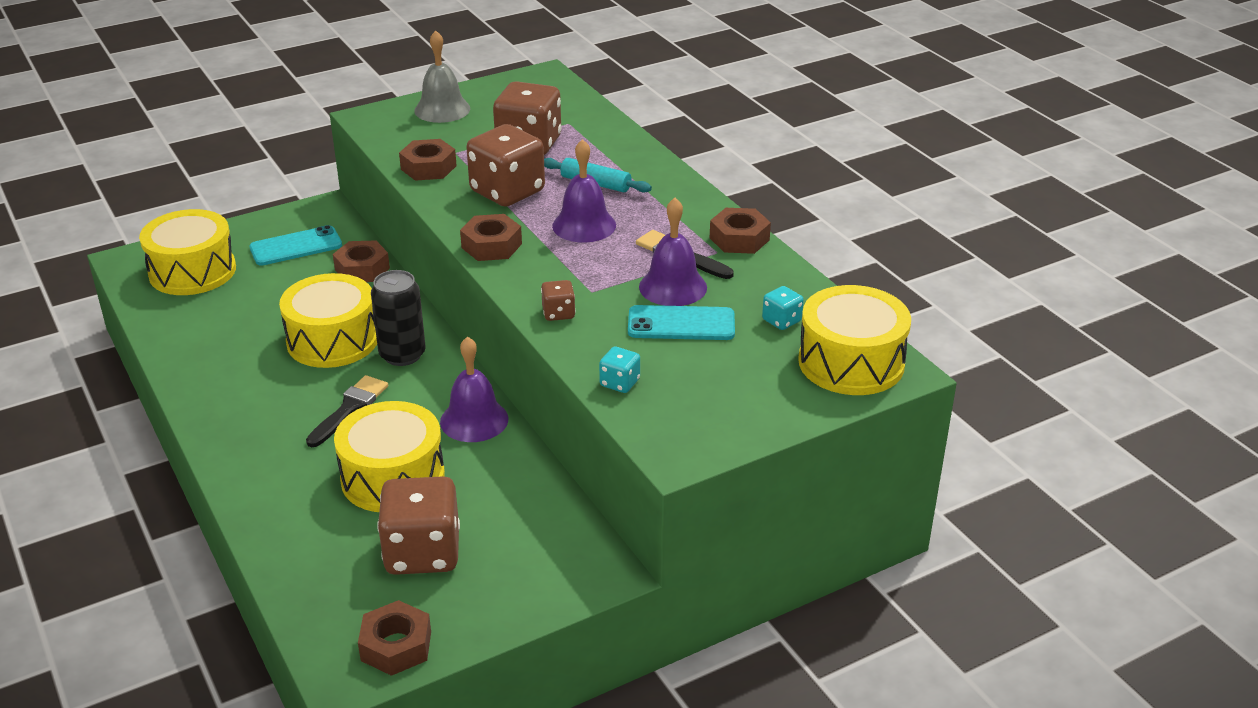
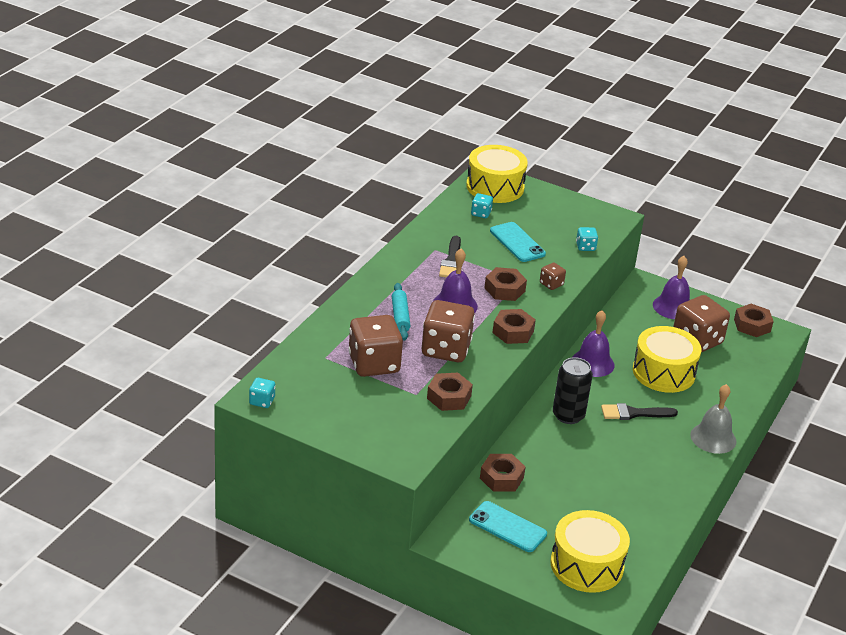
camera: 125 degrees left, 0 degrees up
(332, 340) = (585, 452): yellow drum -> none
(442, 109) = (358, 428): grey bell -> grey bell (713, 438)
(535, 77) = (262, 401): none -> turquoise dice
(673, 287) = (486, 254): purple bell -> purple bell (673, 307)
(739, 239) = (413, 245): brown nut -> brown nut (504, 289)

